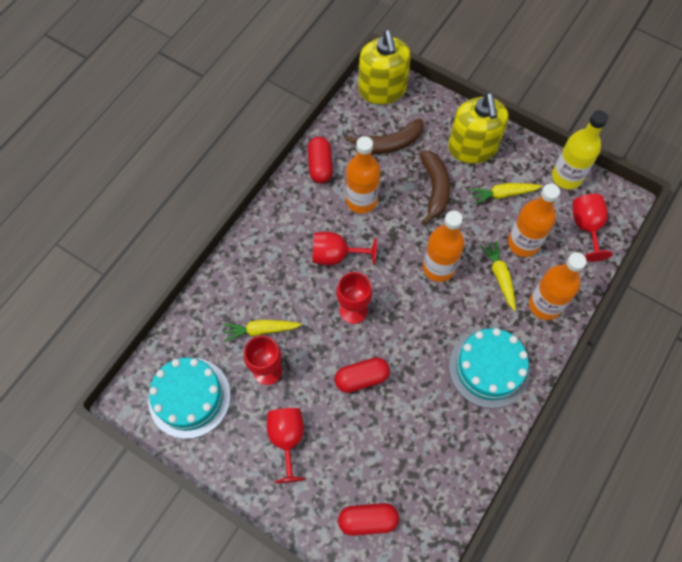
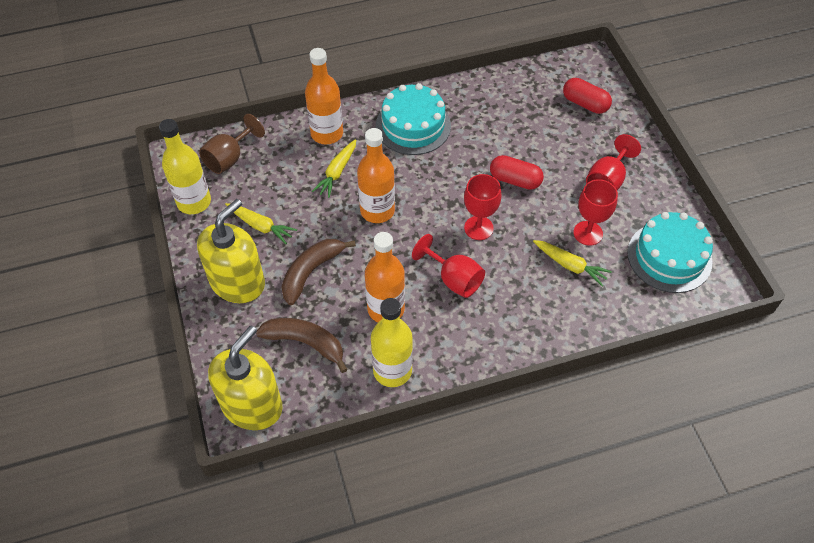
camera: 140 degrees left, 10 degrees down
(320, 166) = (392, 370): red capsule -> yellow bottle
(523, 243) = (291, 181): orange bottle -> none
(586, 227) = (229, 158): red goblet -> brown goblet

